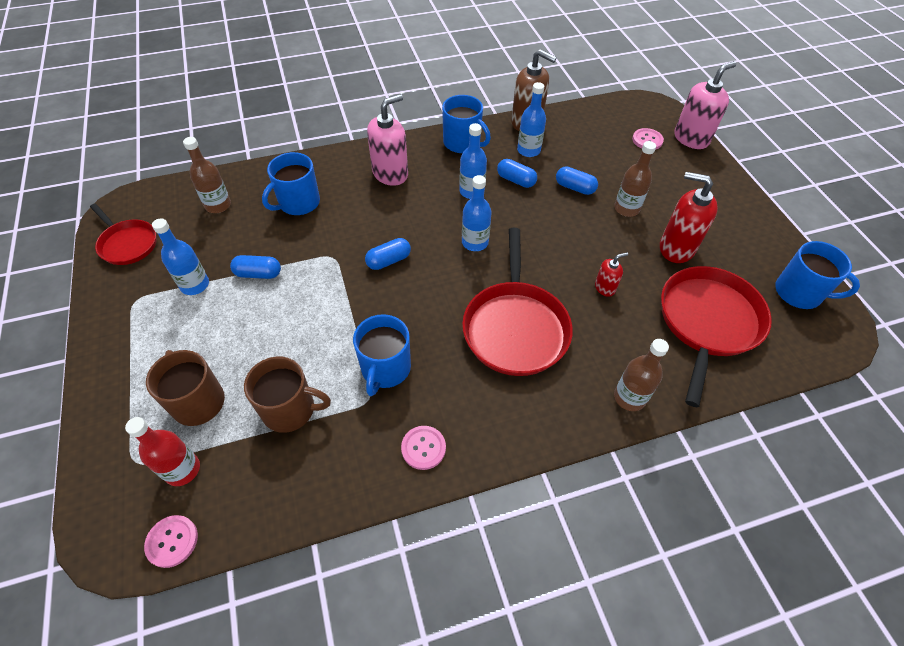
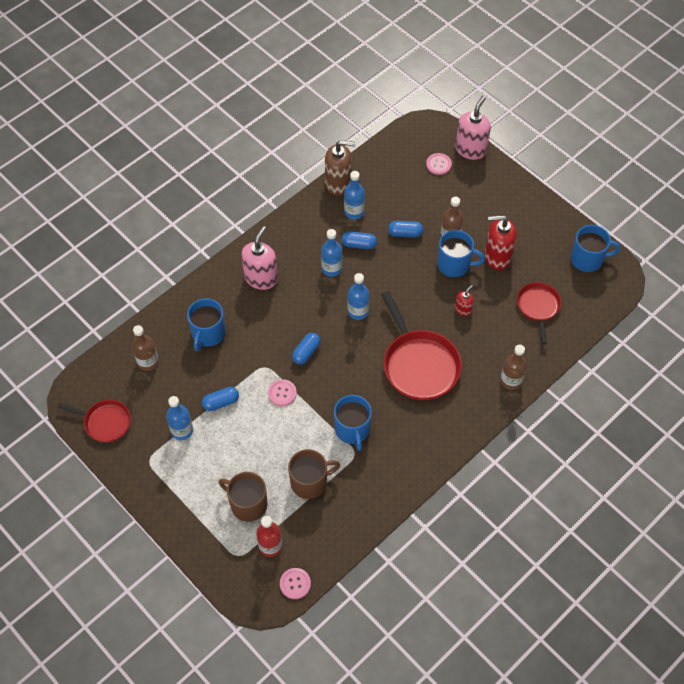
camera: 25 degrees left, 5 degrees up
(423, 448) = (405, 467): pink button -> pink button (282, 393)
(462, 143) = (299, 225): blue mug -> blue mug (454, 264)
(707, 322) = (538, 307): red pan -> red pan, size x0.59

